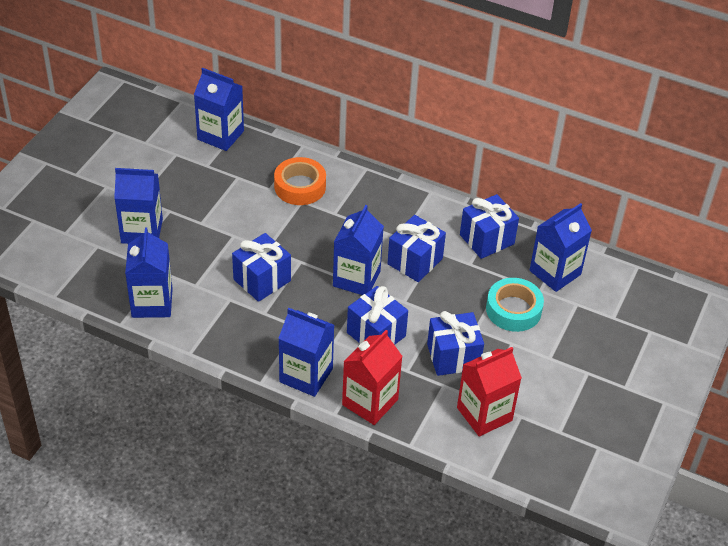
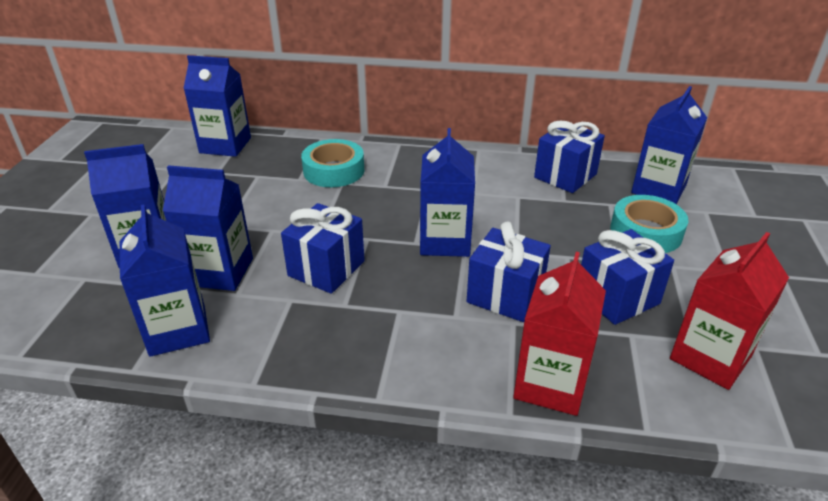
camera: 15 degrees left, 10 degrees down
(300, 186) = (334, 170): orange tape -> turquoise tape
(306, 375) = (440, 371): blue carton -> blue carton (220, 272)
(415, 261) = (502, 210): blue gift -> none

